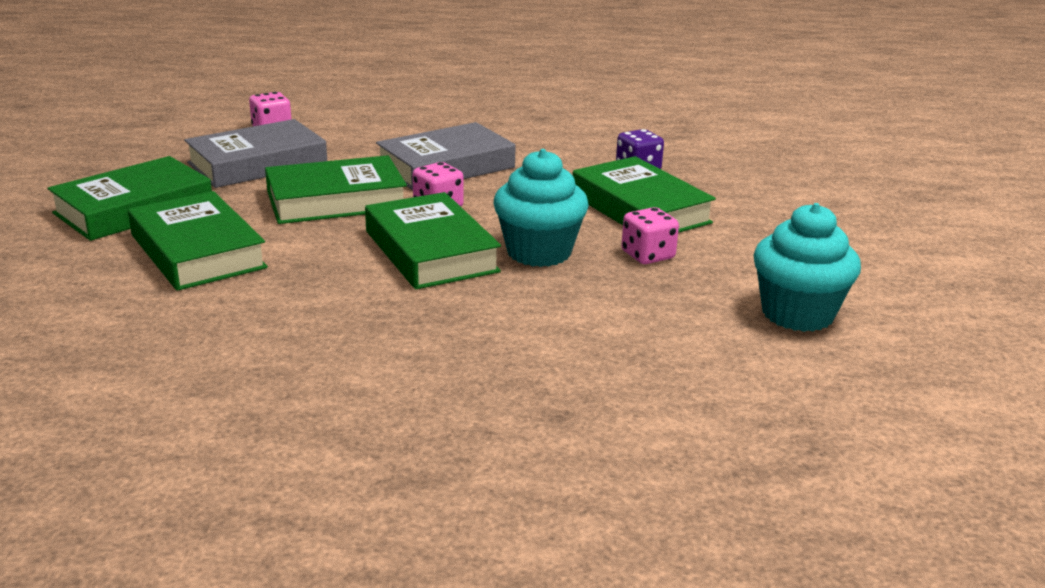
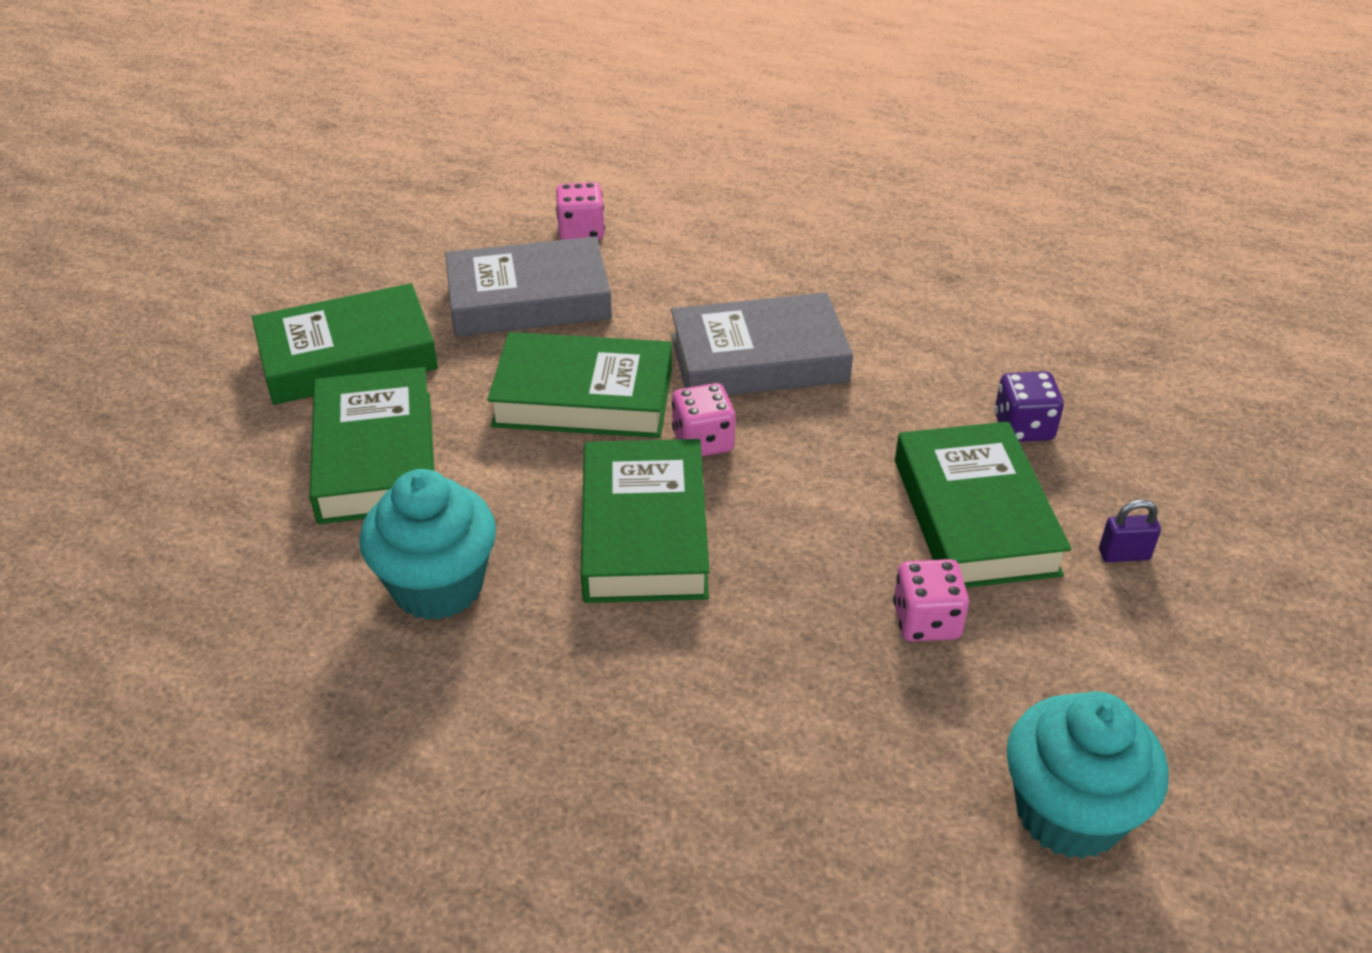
camera: 25 degrees right, 15 degrees up
(539, 252) = (781, 572): turquoise cupcake -> turquoise cupcake (438, 586)
(739, 209) = (1124, 554): none -> purple padlock

